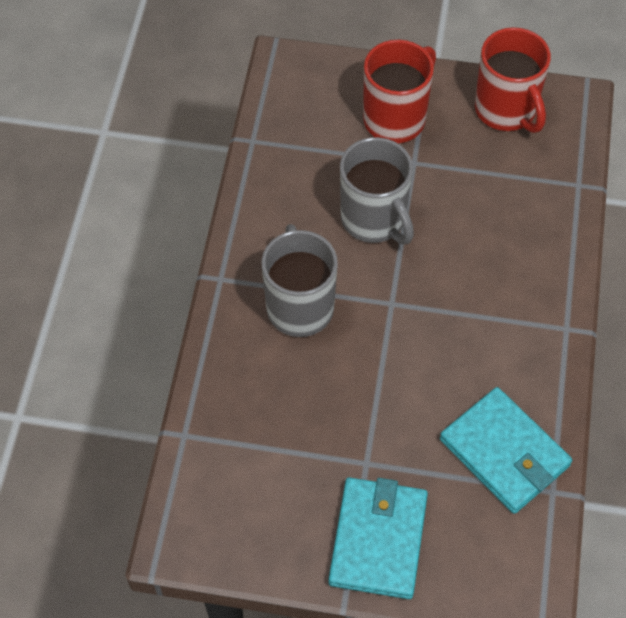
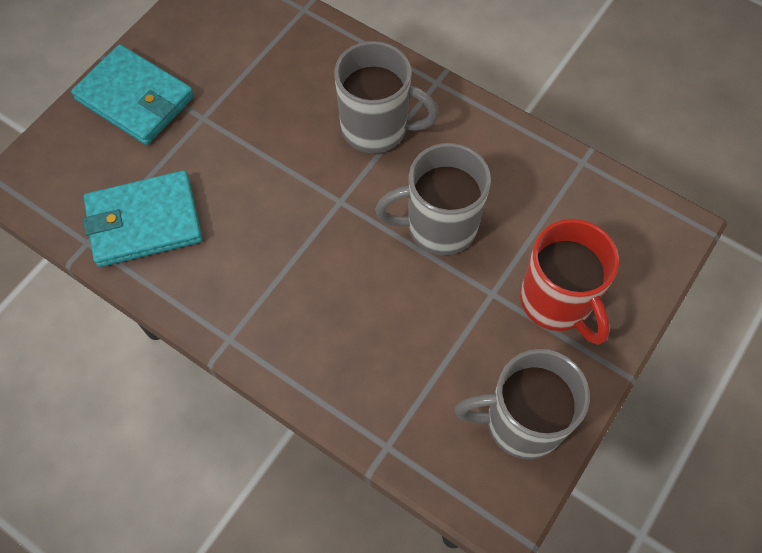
camera: 115 degrees right, 5 degrees up
(506, 111) = (521, 422): red mug -> grey mug

